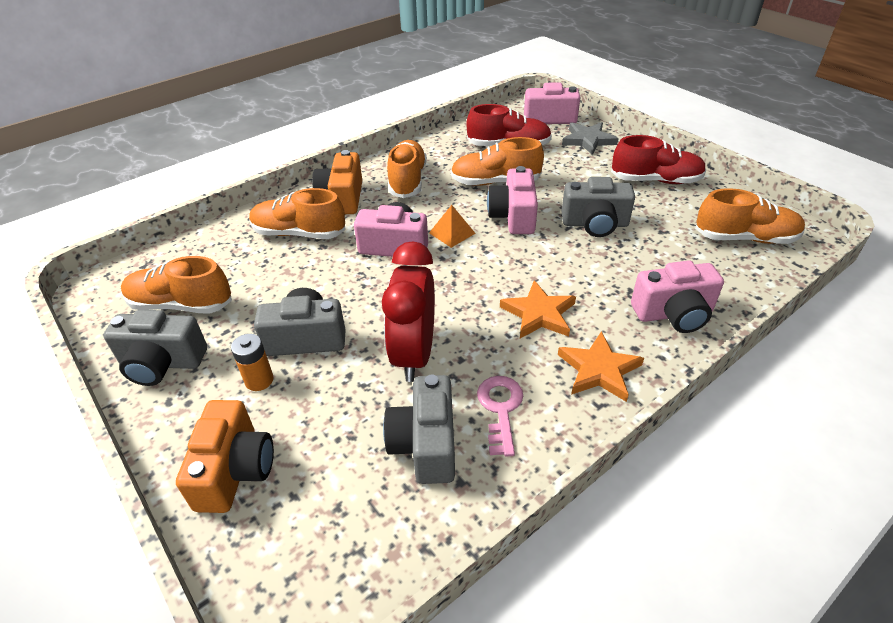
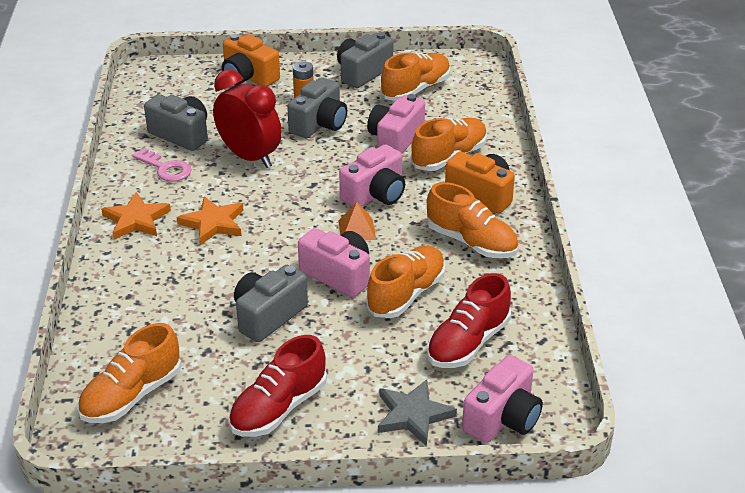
camera: 125 degrees right, 5 degrees down
(673, 314) = (126, 285): pink camera -> pink camera (395, 139)

